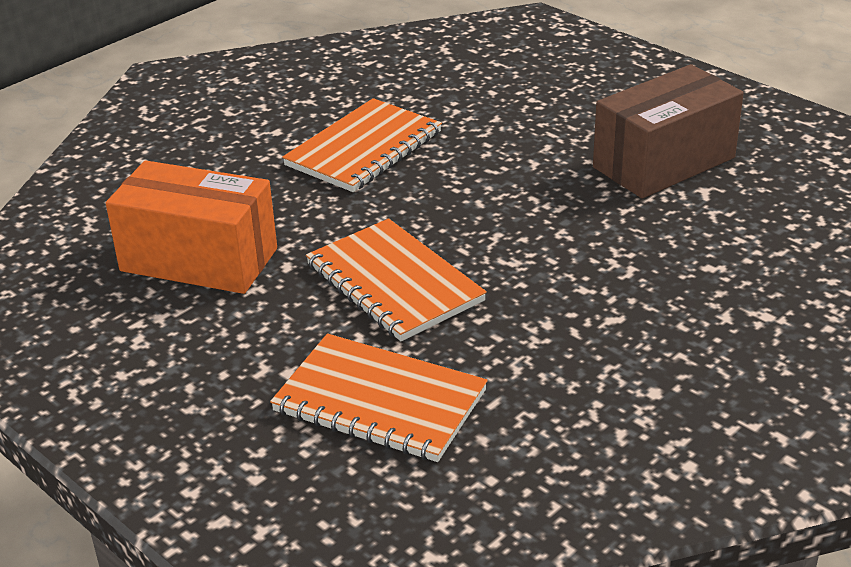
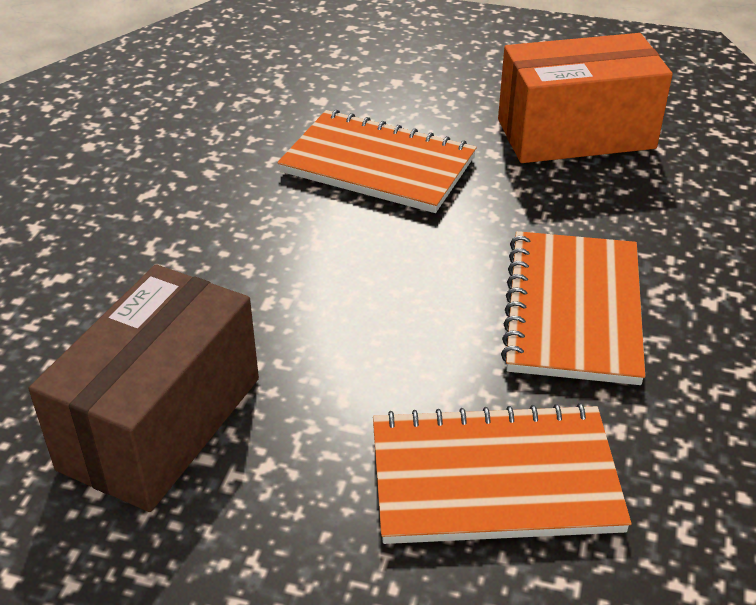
camera: 150 degrees right, 5 degrees up
(380, 401) = (307, 82): orange notebook -> orange notebook (494, 478)

